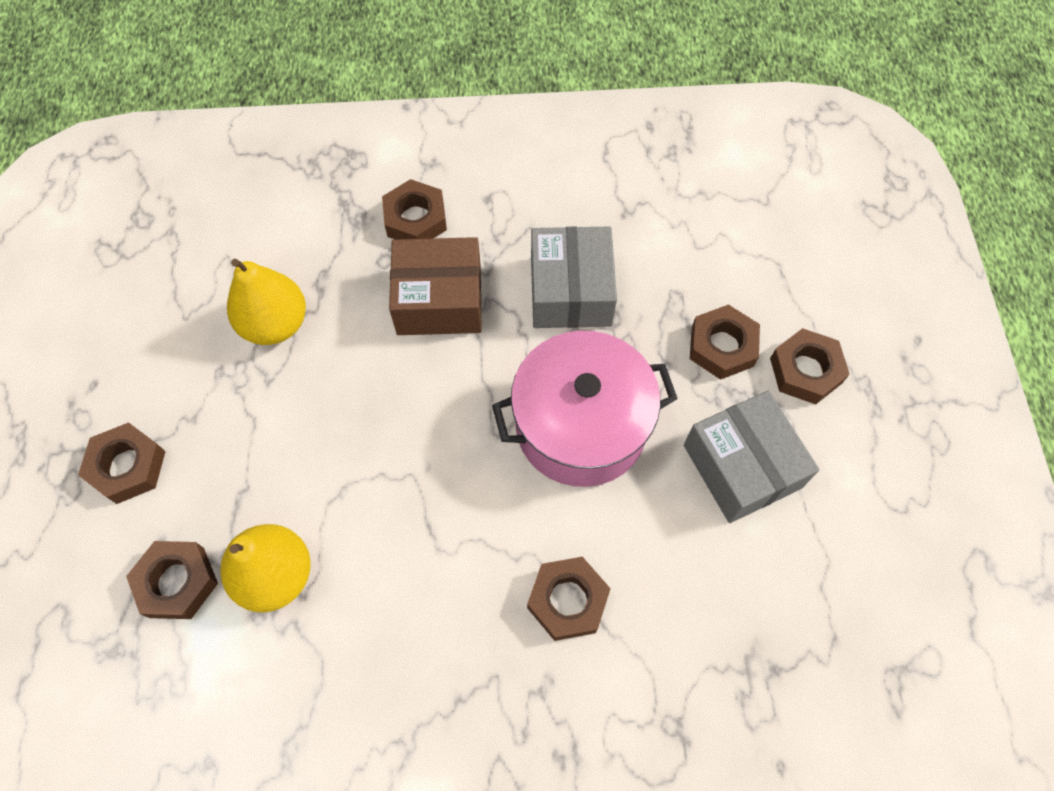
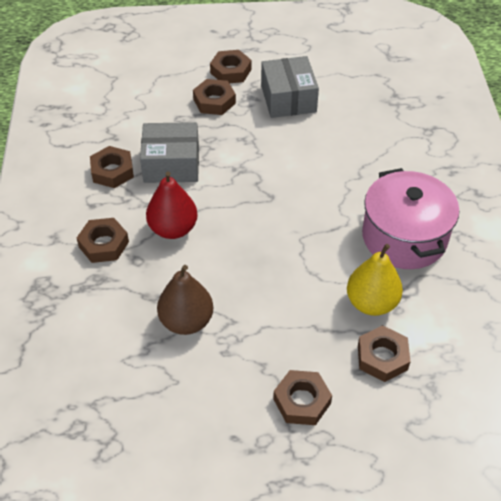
camera: 90 degrees left, 15 degrees down
(275, 324) = (186, 321): yellow pear -> brown pear
(439, 300) = (173, 229): brown box -> red pear
(567, 600) = (370, 168): brown nut -> brown nut (112, 171)
(581, 426) = (265, 161): pink pot -> pink pot (404, 237)
(742, 466) = (288, 98): grey box -> grey box turned 75 degrees counterclockwise

